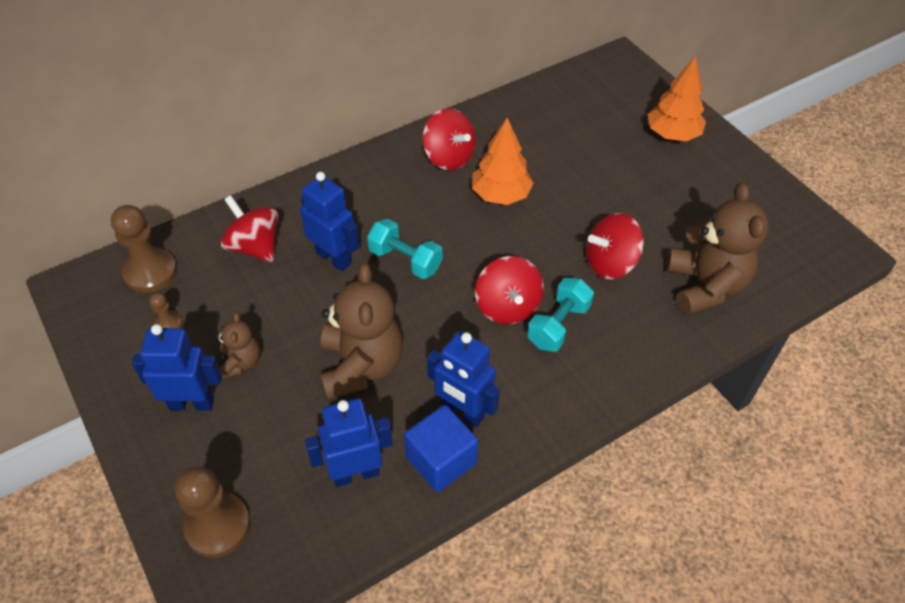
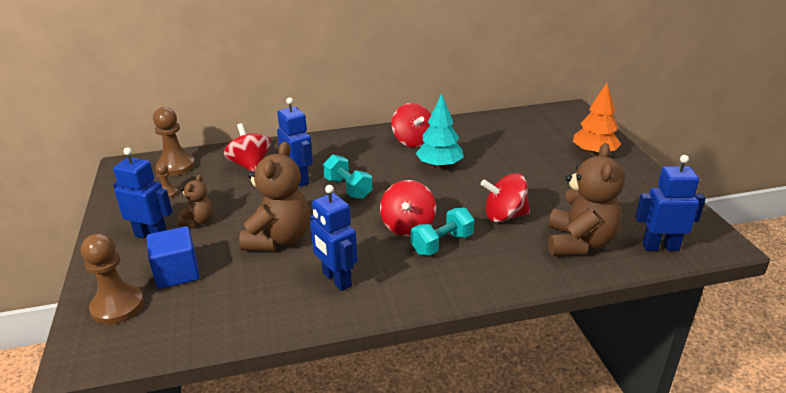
camera: 20 degrees right, 20 degrees down
(355, 473) = (233, 298): blue robot -> blue robot (660, 247)
(441, 460) = (301, 305): blue cube -> blue cube (177, 273)
(500, 195) = (439, 165): orange tree -> turquoise tree

